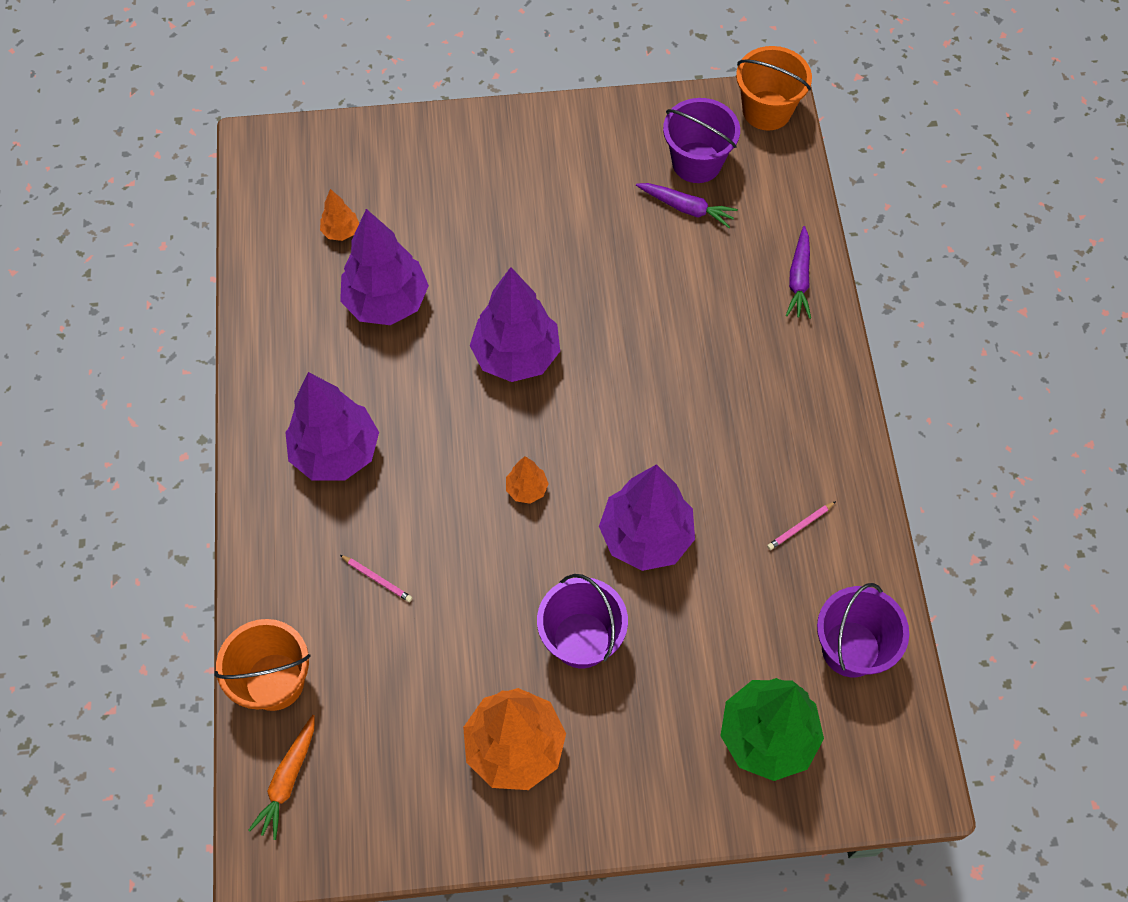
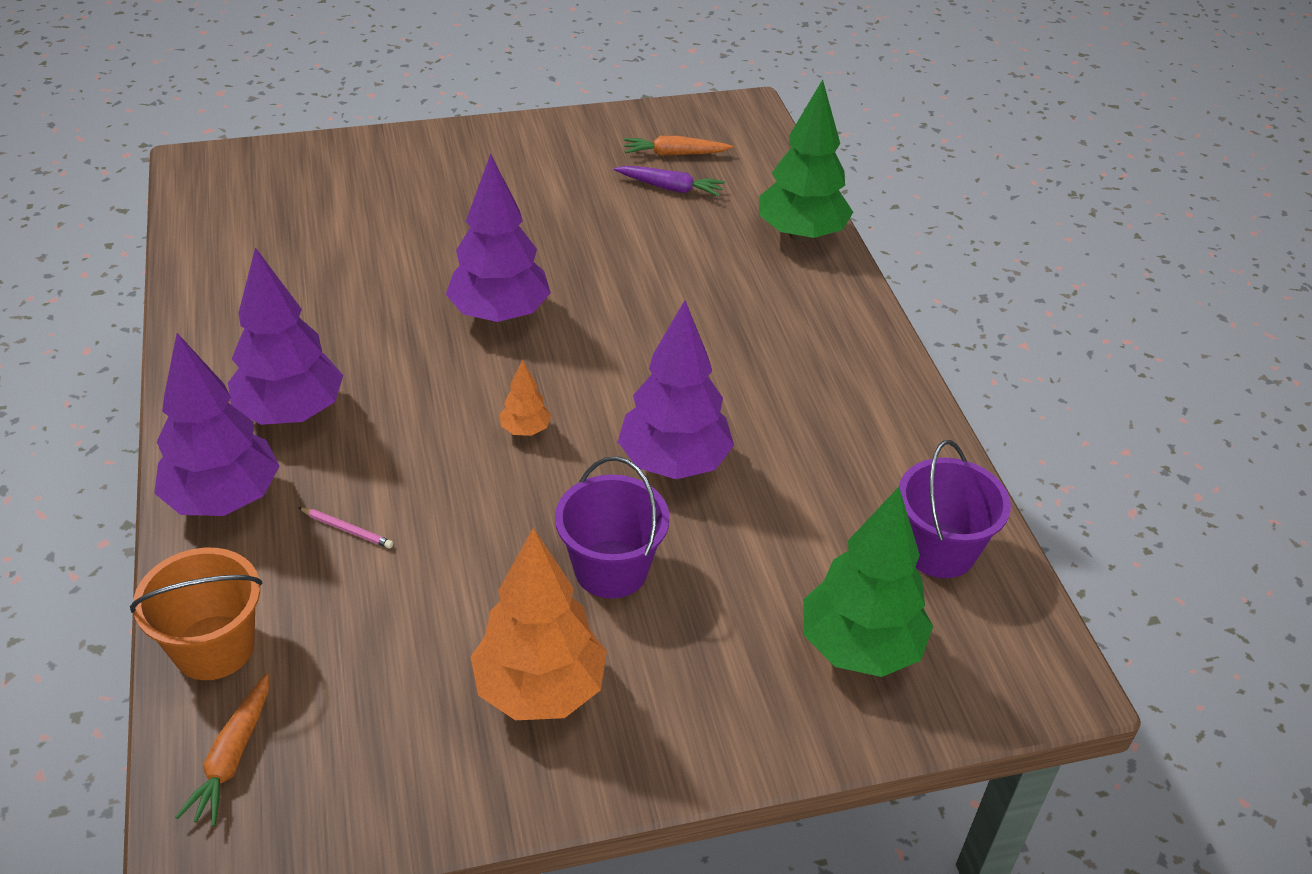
camera: 10 degrees left, 20 degrees down
(341, 231) = (291, 225): orange tree -> none
(386, 302) = (346, 279): purple tree -> purple tree (224, 499)
(696, 162) = (675, 154): purple bucket -> orange carrot
(767, 110) = (739, 114): orange bucket -> none
(799, 278) = (801, 235): purple carrot -> green tree
(800, 527) = (852, 441): pink pencil -> none

